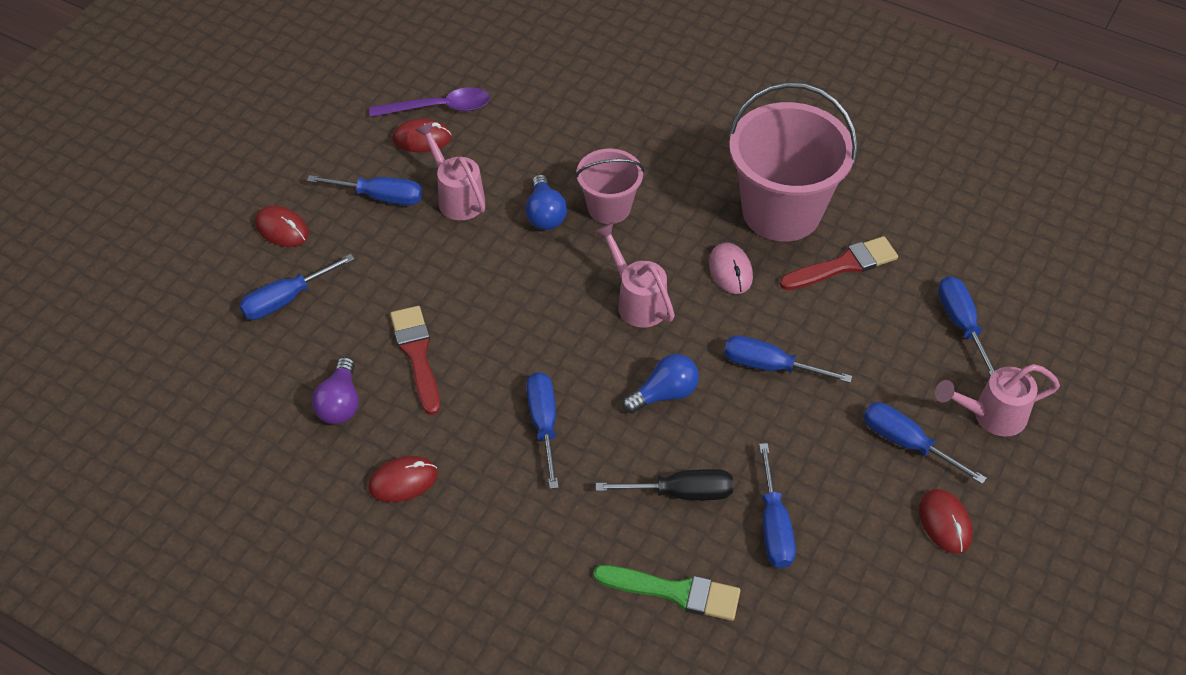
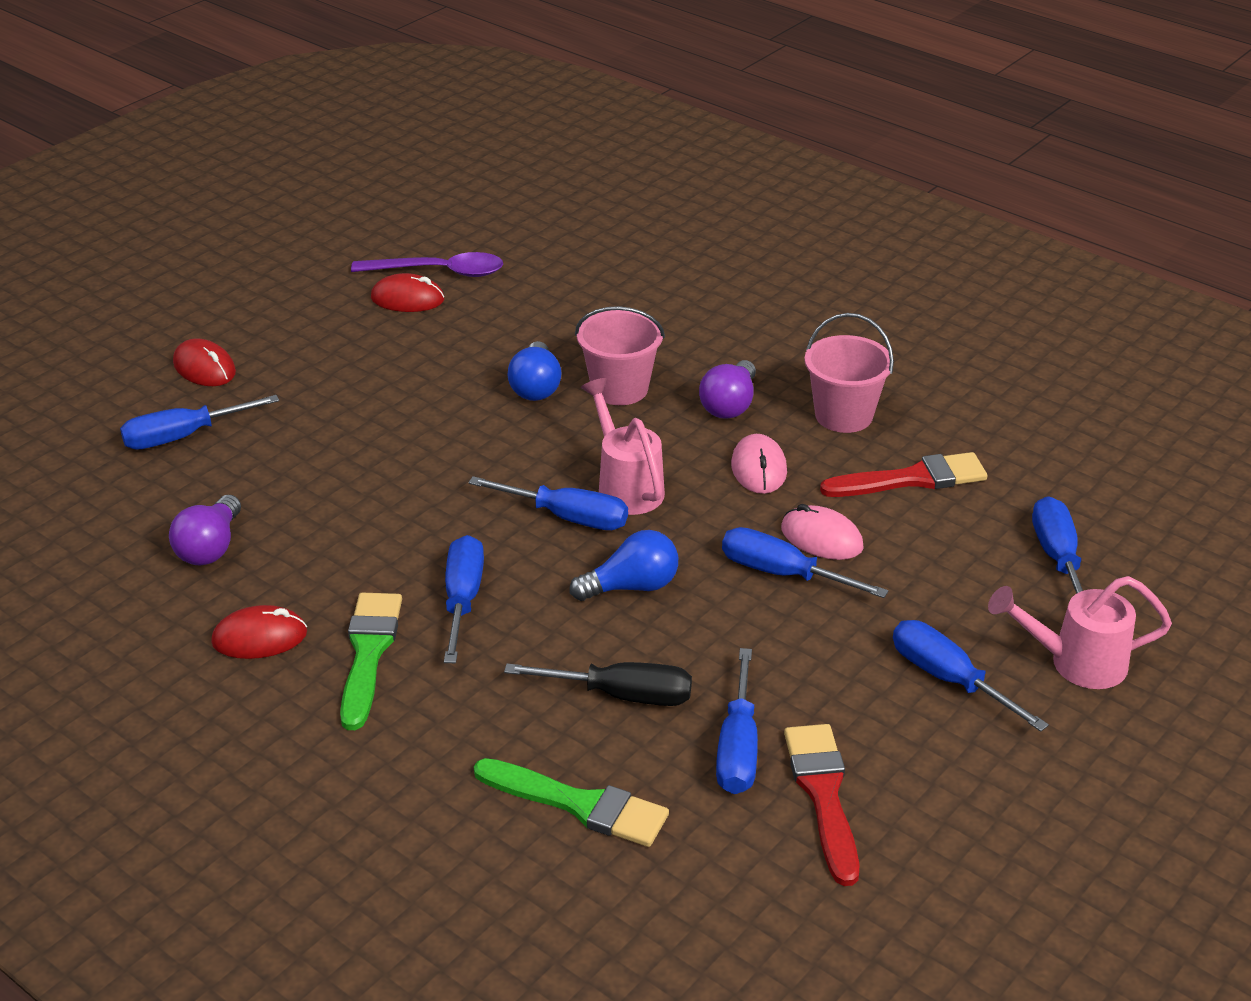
camera: 10 degrees right, 15 degrees down
(380, 197) = (335, 349): blue screwdriver -> blue screwdriver (566, 517)
(417, 355) = (325, 509): red brush -> red brush (823, 795)
(456, 196) = (431, 358): pink watering can -> none
(488, 483) = (368, 653): none -> green brush
(695, 212) = (729, 405): none -> purple light bulb
(781, 211) = (843, 415): pink bucket -> pink bucket, size x0.55
(790, 329) = (821, 538): none -> pink mouse
(945, 522) = (980, 775): red mouse -> none

